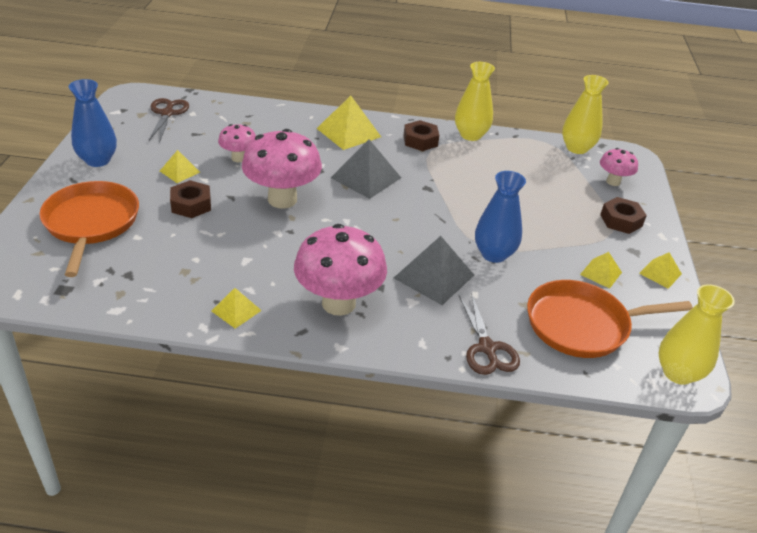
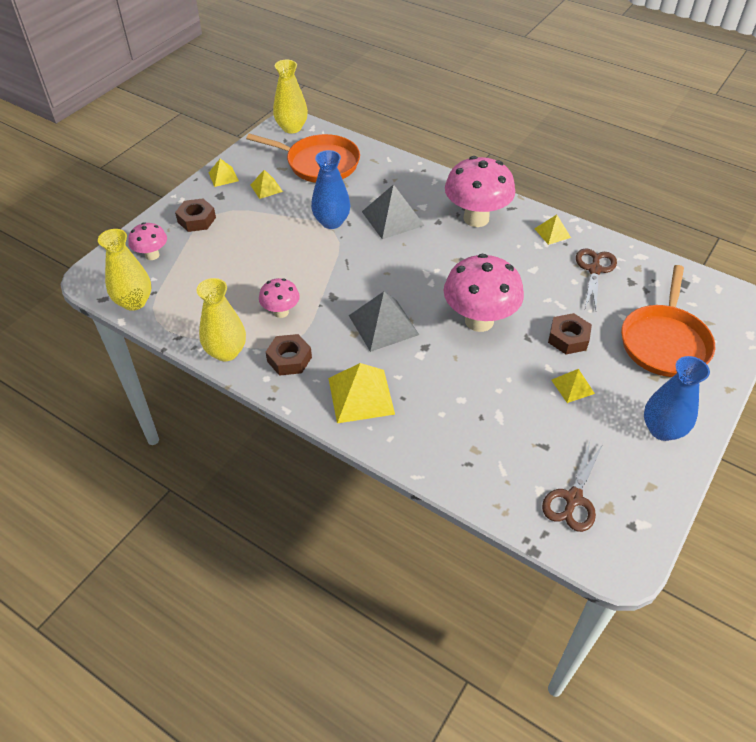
camera: 150 degrees left, 10 degrees up
(238, 158) = (504, 389): pink mushroom -> pink mushroom (281, 312)
(487, 348) = (395, 167): brown scissors -> brown scissors (594, 269)

